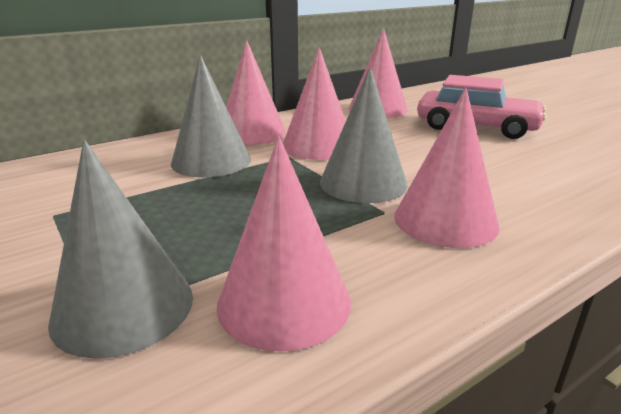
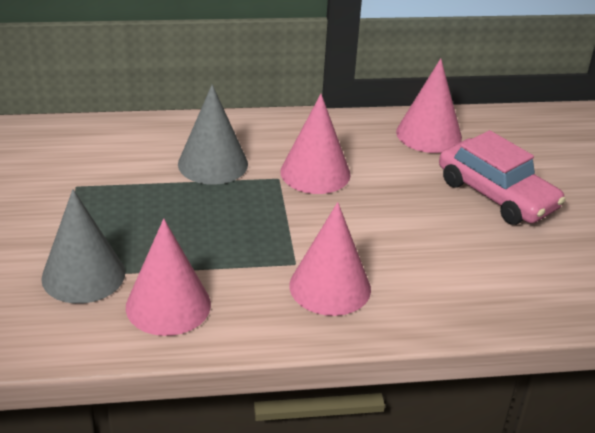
camera: 25 degrees right, 10 degrees up
(252, 132) = (273, 135): pink cone -> none
(363, 183) = (309, 230): grey cone -> none

